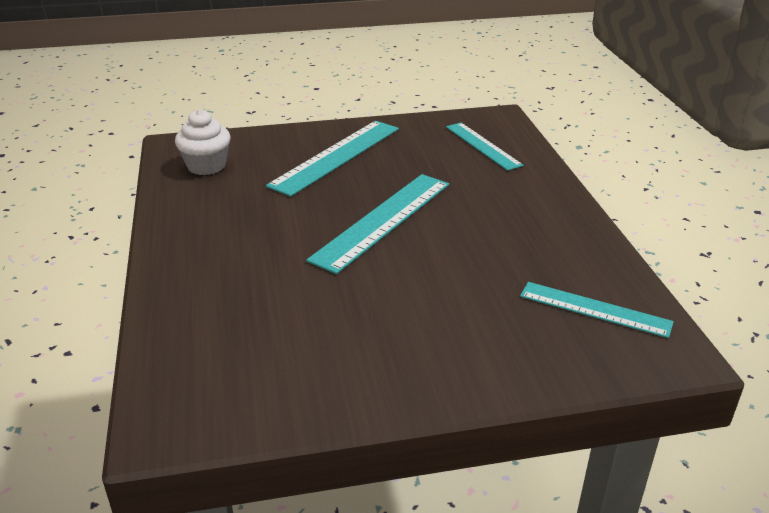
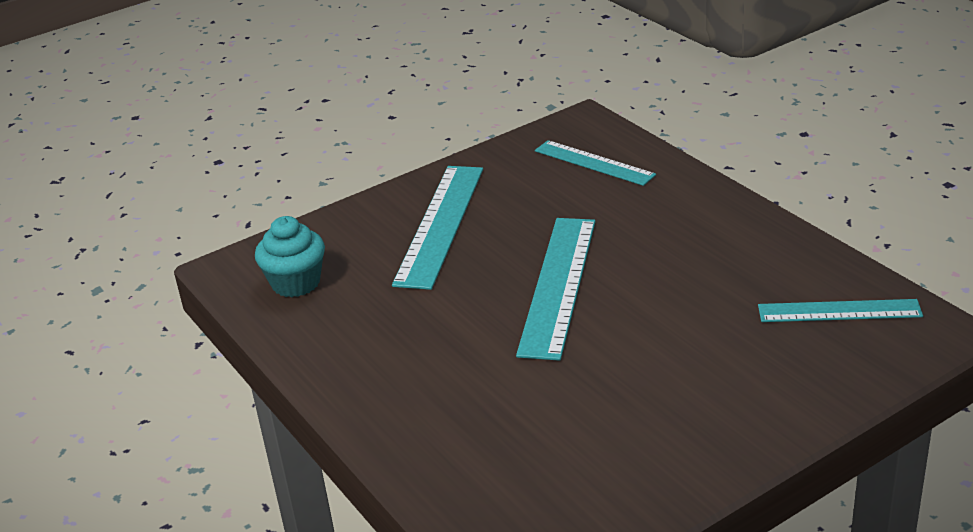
camera: 20 degrees left, 0 degrees up
(206, 166) = (296, 283): white cupcake -> turquoise cupcake

